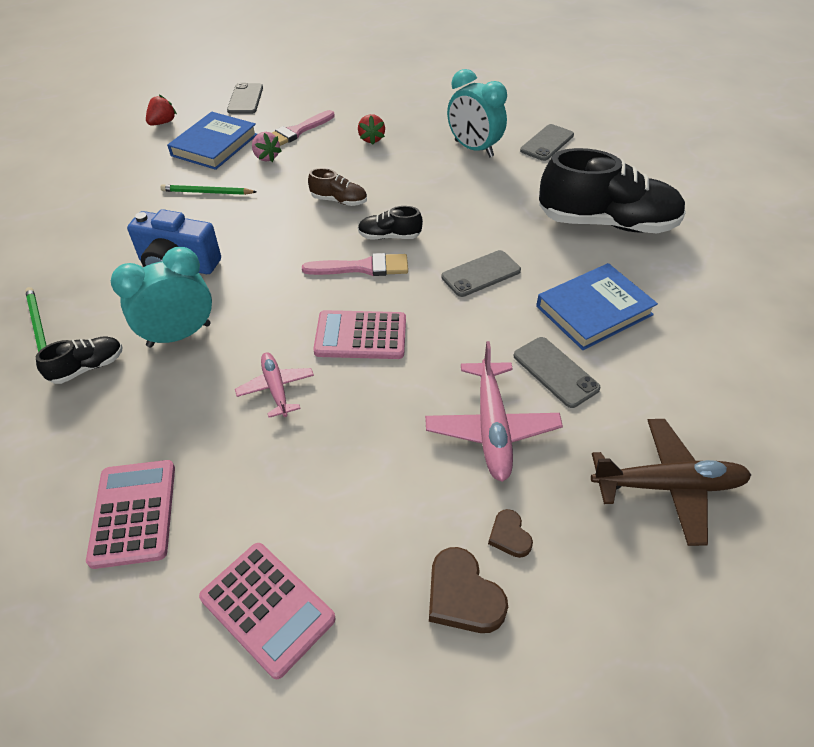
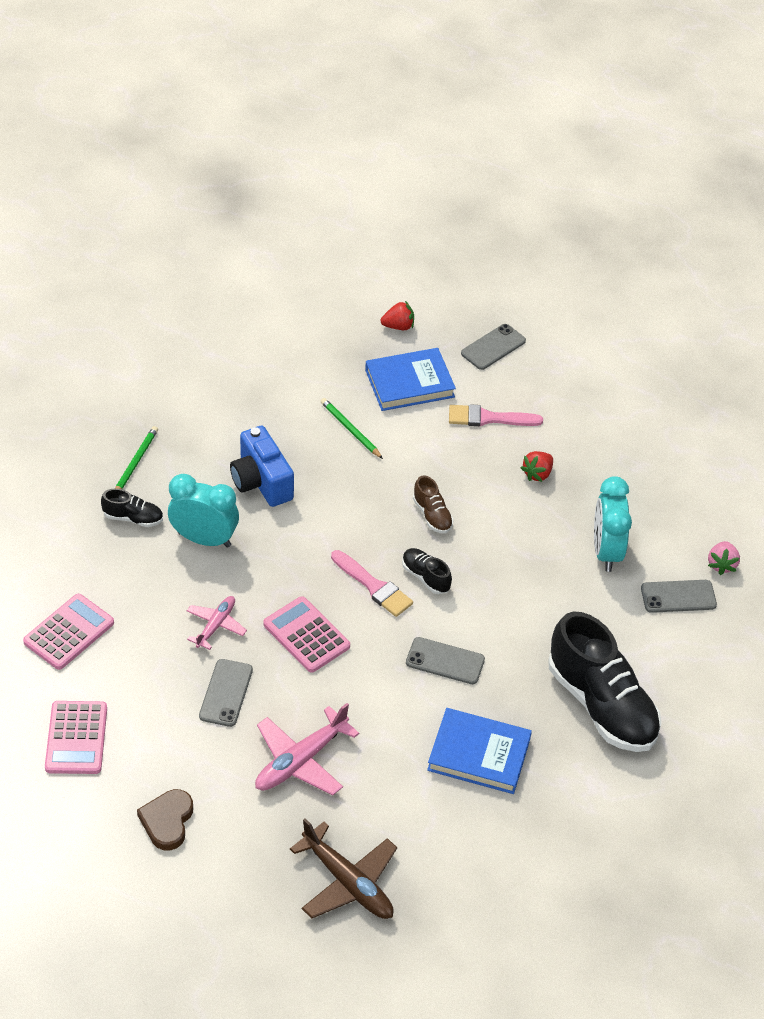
camera: 45 degrees right, 0 degrees up
(266, 157) = (432, 427): pink strawberry -> pink strawberry (721, 565)
(509, 536) = (227, 820): brown heart -> none
(555, 372) = (388, 766): grey phone -> grey phone (226, 693)

